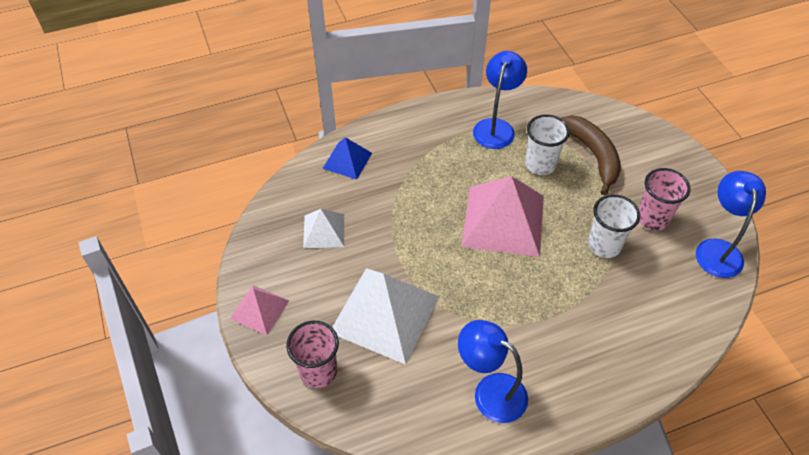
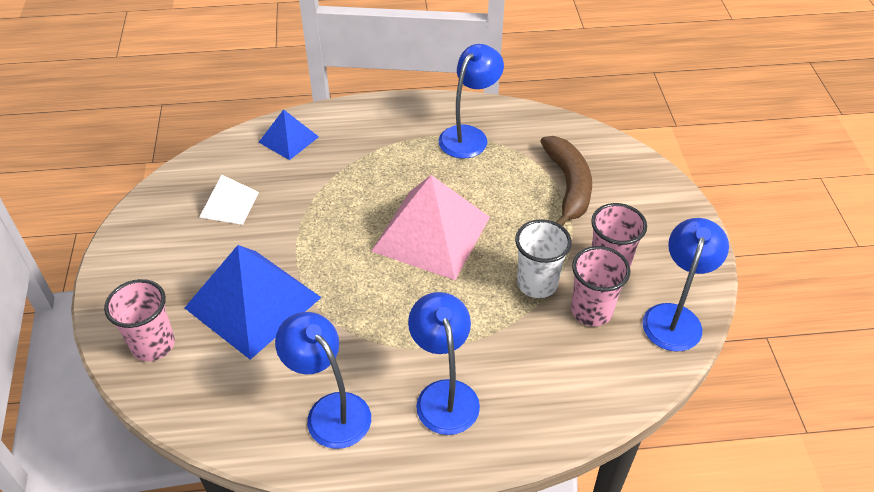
camera: 15 degrees right, 5 degrees down
(259, 309) = (123, 268): pink pyramid -> none
(384, 314) = (252, 302): white pyramid -> blue pyramid
(540, 164) = (501, 183): white cup -> none
(573, 356) = (444, 395): none -> blue lamp
(654, 258) = (591, 311): none -> pink cup

